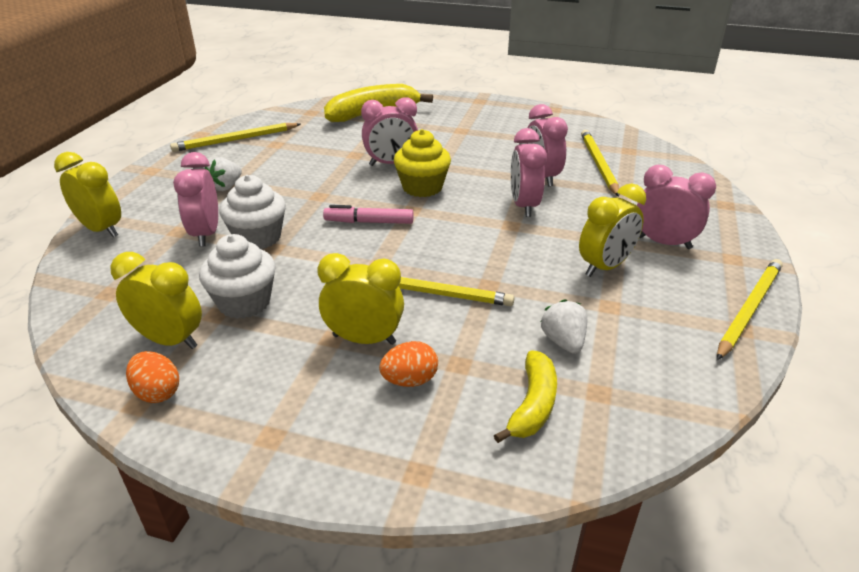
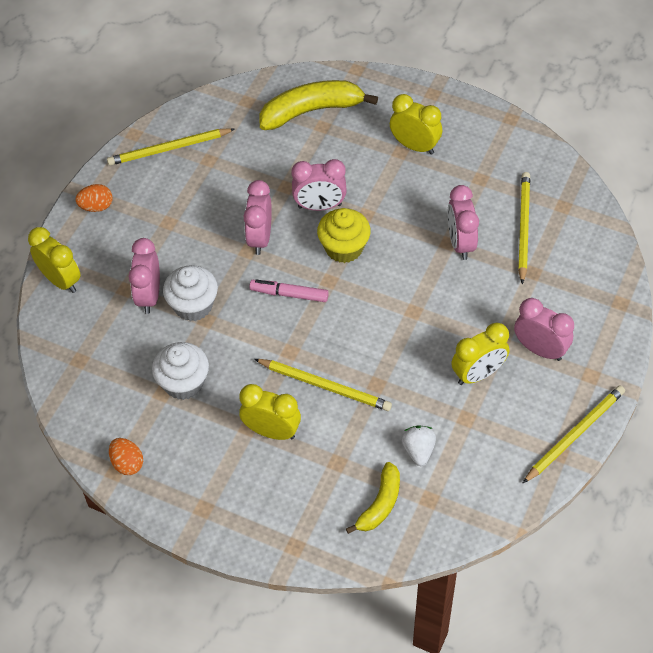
camera: 10 degrees right, 20 degrees up
(170, 340) = (131, 416): yellow clock -> yellow clock (415, 146)
(226, 187) = (163, 229): white strawberry -> none
(410, 380) = (300, 473): orange egg -> orange egg (96, 207)
(524, 206) = (432, 285): pink clock -> pink clock (260, 238)

